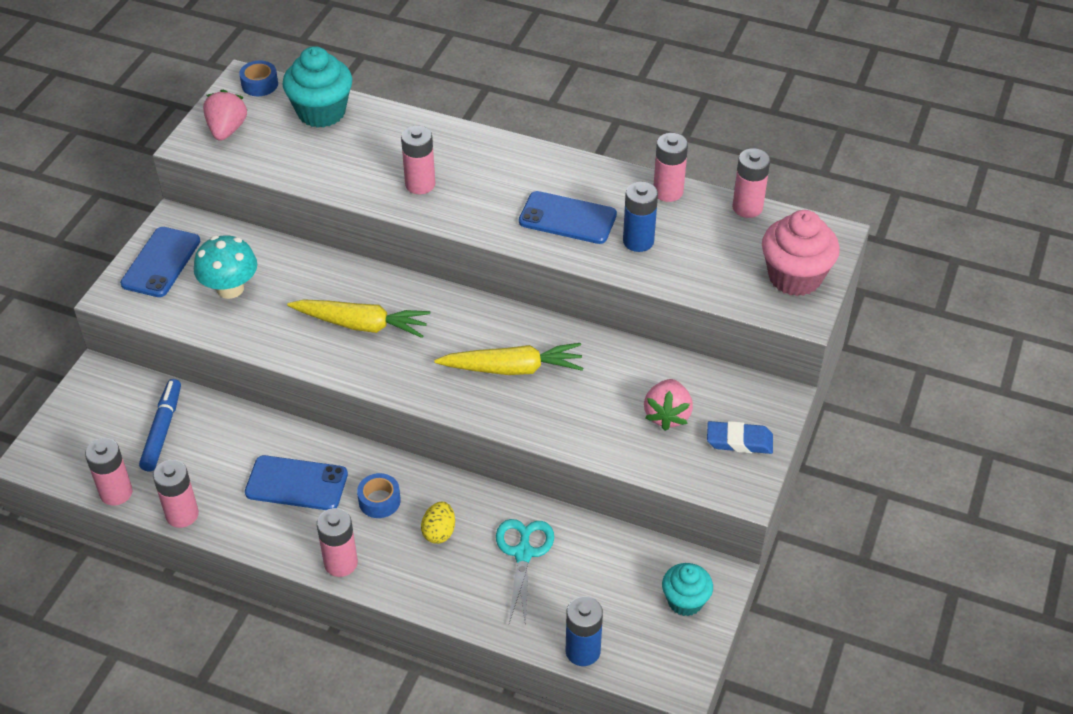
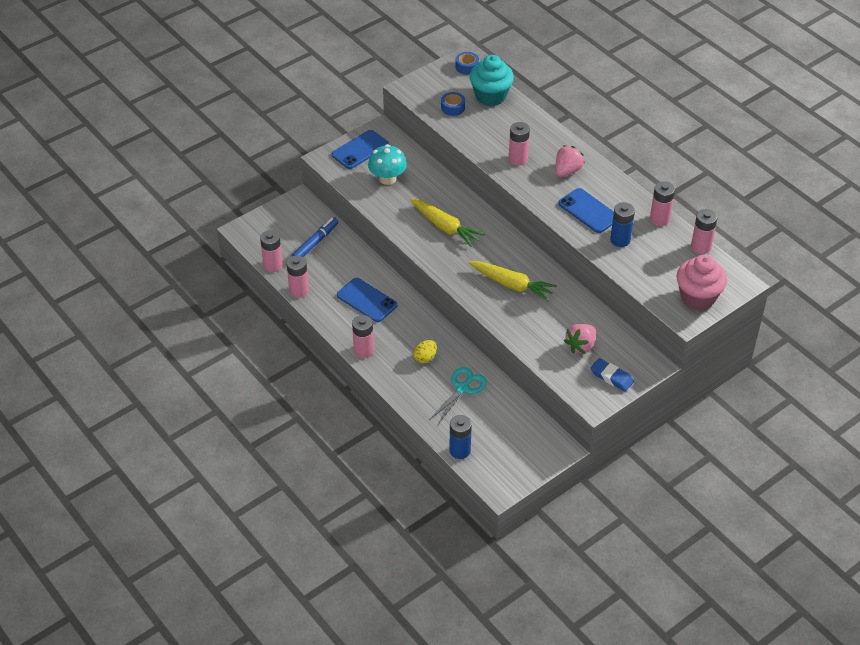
camera: 30 degrees right, 0 degrees up
(227, 130) = (431, 87): pink strawberry -> pink strawberry (567, 171)
(379, 501) = (404, 328): blue tape -> blue tape (453, 108)
(685, 601) = (533, 452): turquoise cupcake -> none

